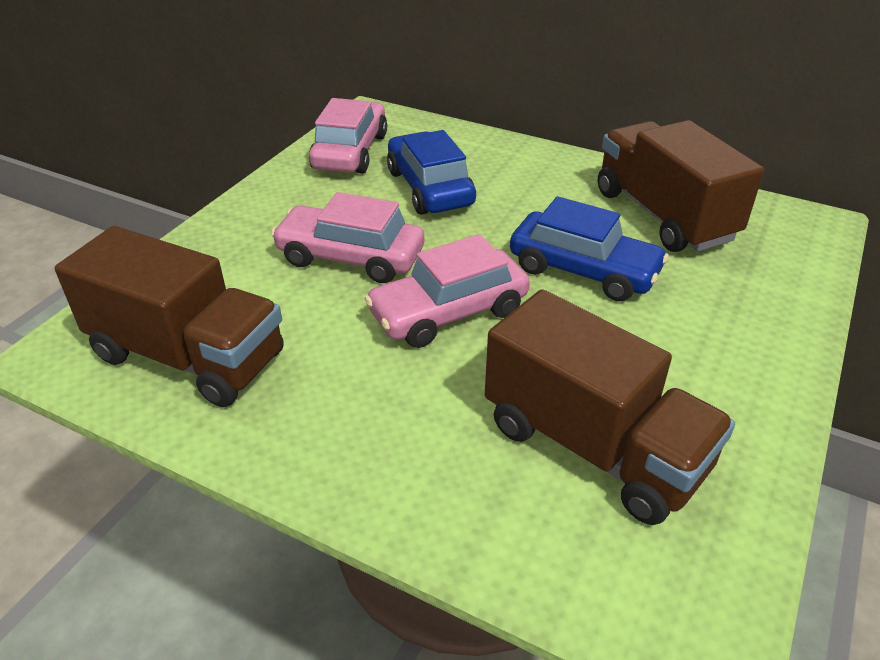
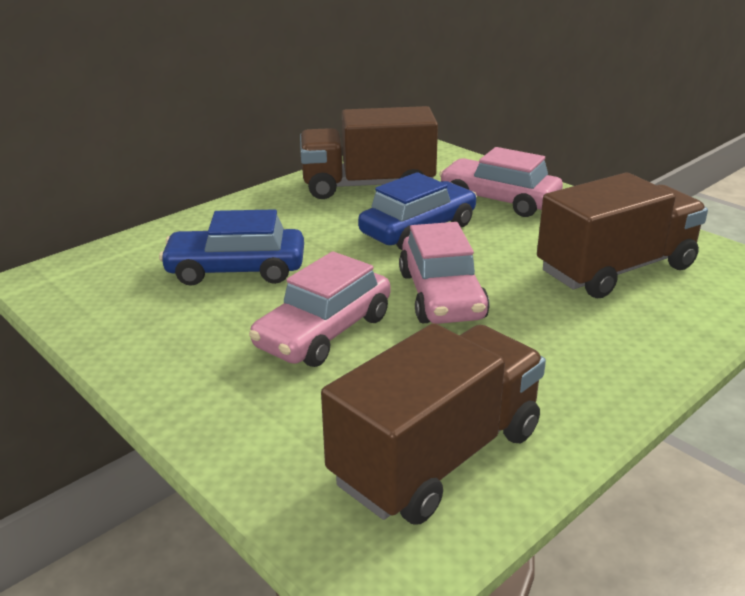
camera: 70 degrees left, 10 degrees down
(350, 152) = (113, 303): pink car -> pink car (499, 200)

